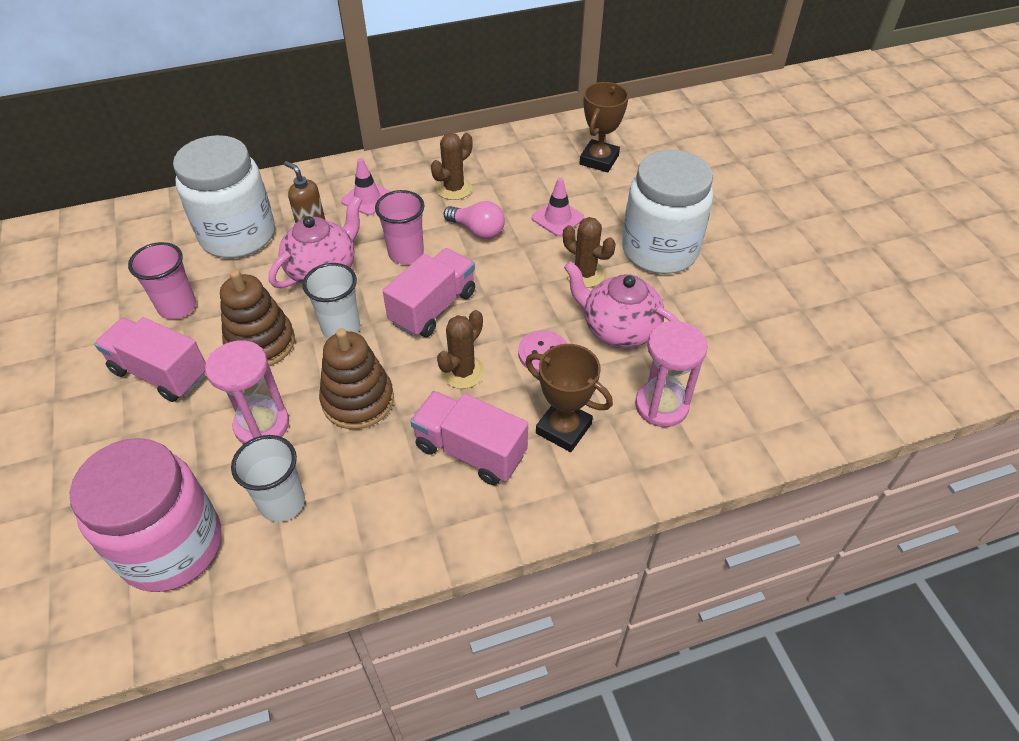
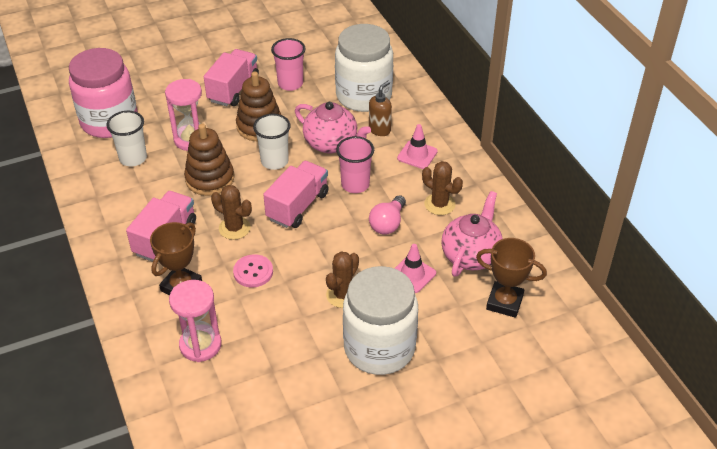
camera: 85 degrees right, 5 degrees down
(433, 307) = (297, 206): pink truck -> pink truck turned 90 degrees counterclockwise
(618, 329) = (279, 318): pink teapot -> pink teapot (471, 255)

